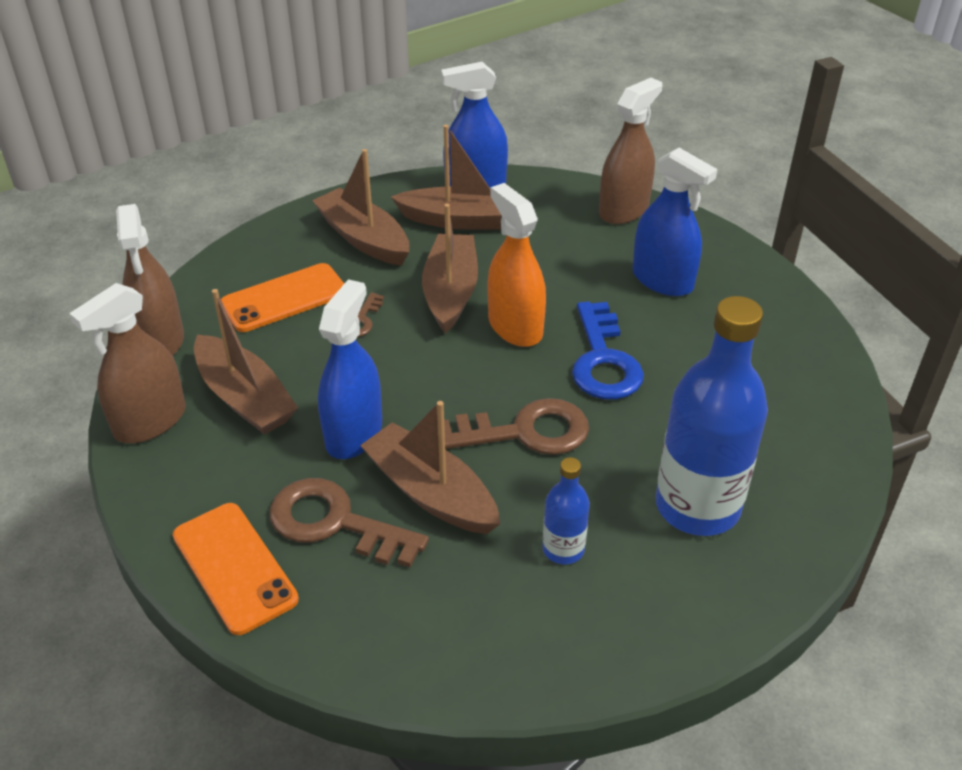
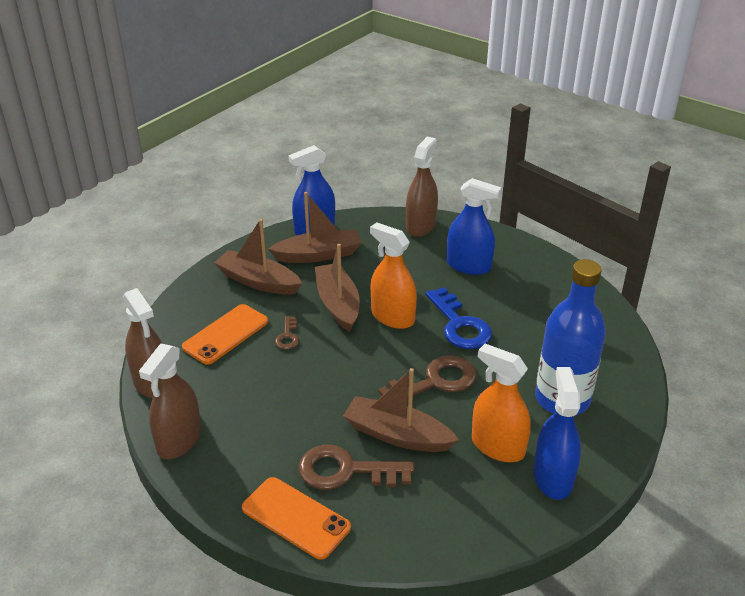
camera: 20 degrees left, 5 degrees down
(245, 398) = (237, 407): brown boat -> none
(353, 433) = (326, 411): blue spray bottle -> blue spray bottle (553, 477)
(563, 549) = (497, 446): blue bottle -> orange spray bottle

